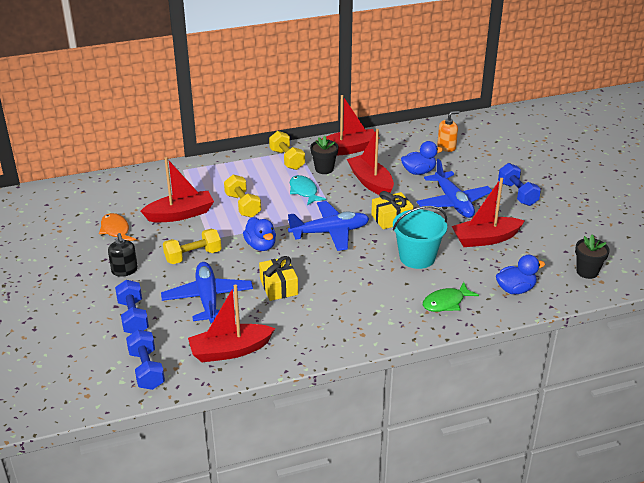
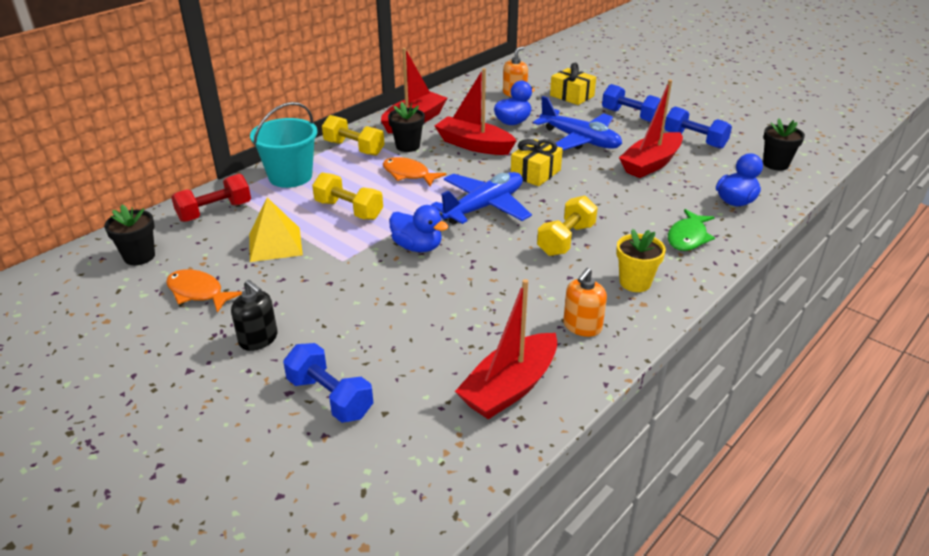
camera: 30 degrees left, 0 degrees up
(102, 196) = (139, 256): none -> black flower pot
(146, 370) = (420, 464): blue dumbbell -> blue dumbbell (694, 140)
(164, 180) = (215, 212): none -> red dumbbell
(180, 214) = (275, 244): red boat -> yellow pyramid
(193, 256) = (341, 288): yellow dumbbell -> yellow dumbbell (566, 240)
(208, 299) = (414, 333): blue plane -> none
(278, 287) = (488, 286): yellow gift -> yellow gift (572, 96)
(304, 191) = (408, 174): turquoise fish -> orange fish
(308, 333) = (582, 326): none -> orange soap dispenser
(373, 319) = (635, 282): none -> yellow flower pot
(417, 257) = (606, 202): turquoise bucket -> turquoise bucket (290, 176)

